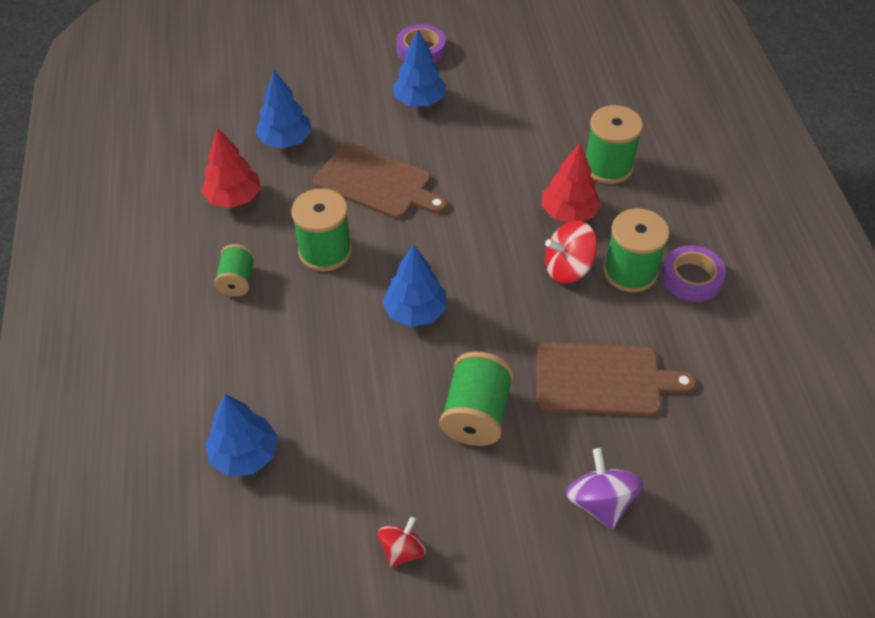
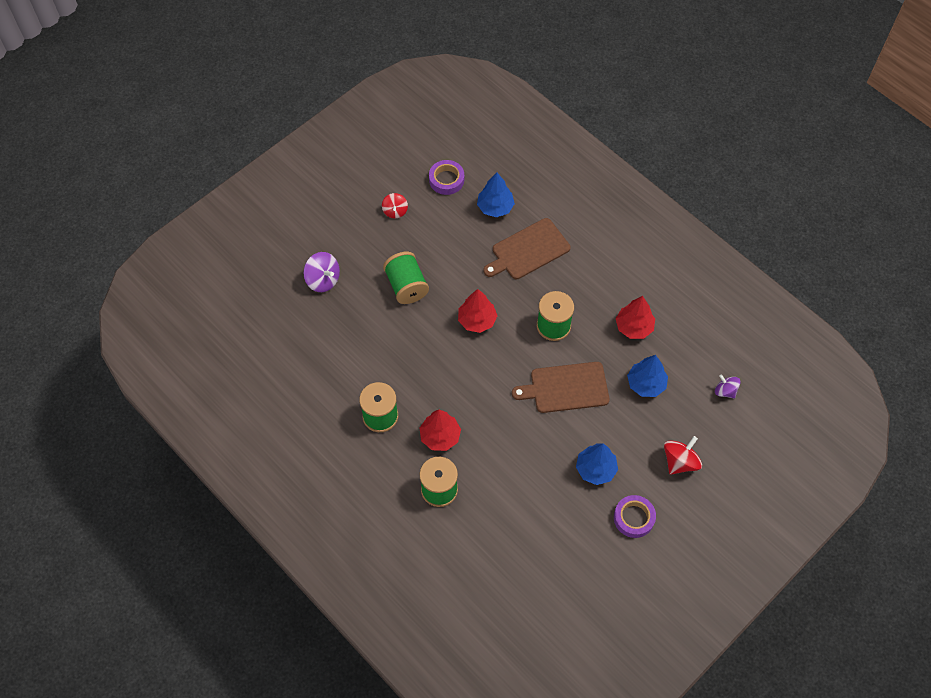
camera: 145 degrees right, 10 degrees up
(213, 93) = (725, 391): none -> purple spinning top
(237, 281) = (581, 282): green spool -> none
(415, 311) = (477, 320): blue tree -> red tree
(568, 268) = (416, 397): red spinning top -> red spinning top (680, 462)
(603, 379) = (357, 341): brown cutting board -> brown cutting board (528, 250)
(691, 278) = (343, 433): purple tape -> purple tape (446, 180)

